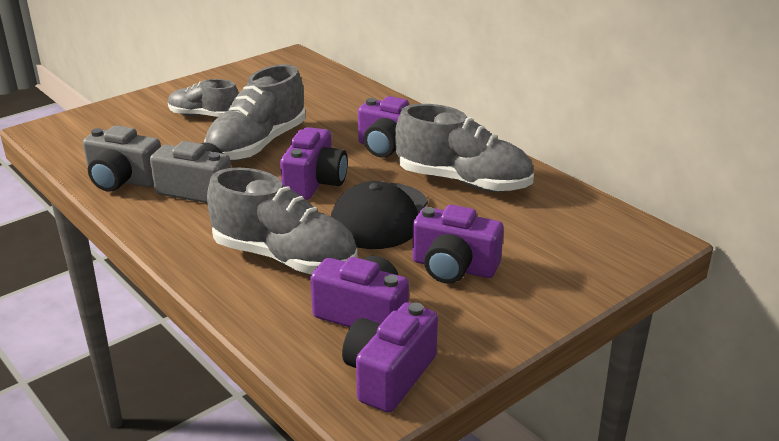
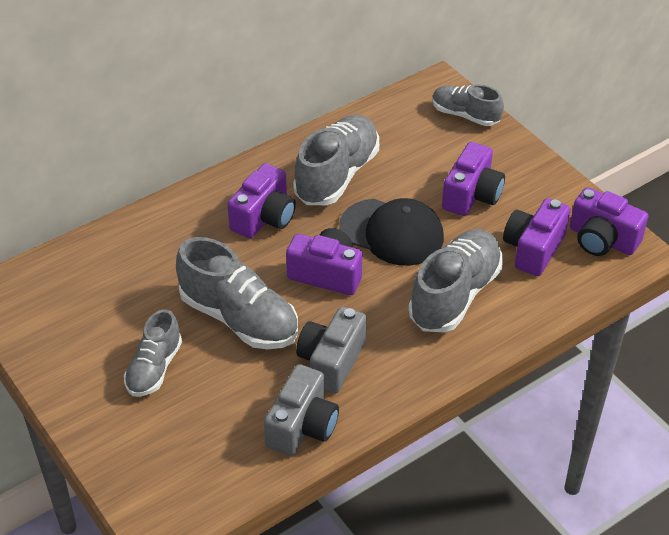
camera: 85 degrees left, 15 degrees up
(605, 261) = (465, 115): none -> grey shoe

